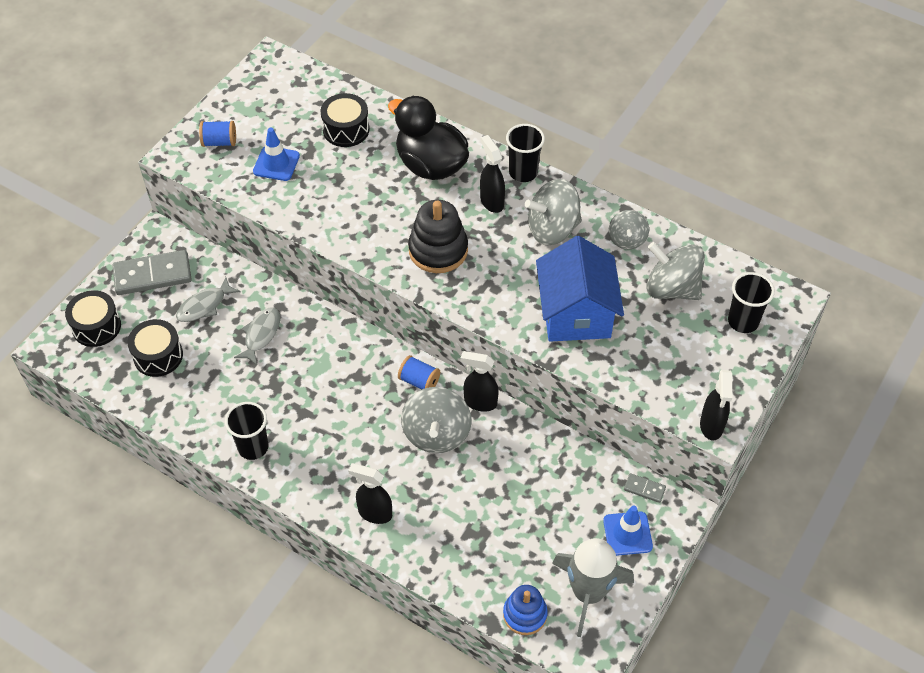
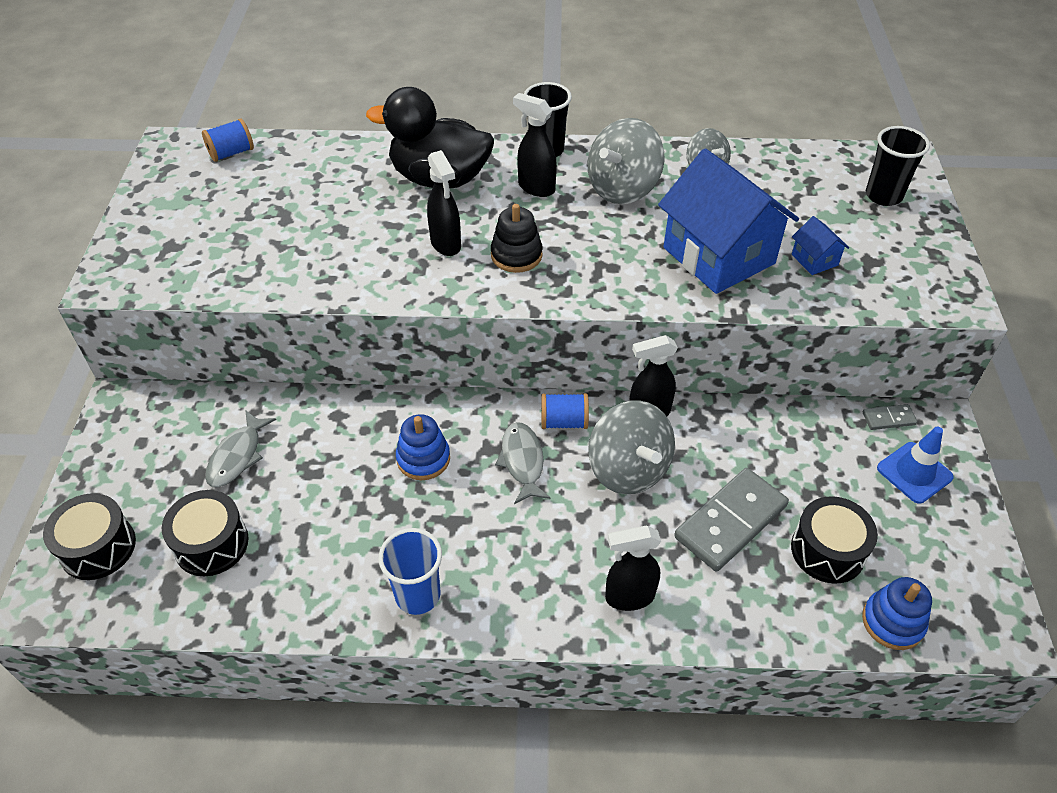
camera: 30 degrees left, 5 degrees down
(152, 275) = (142, 450): grey domino -> grey domino (730, 521)
(219, 142) = (159, 247): blue spool -> blue spool (231, 153)
(253, 447) = (418, 595): black cup -> blue cup
(261, 335) = (335, 457): grey fish -> grey fish (522, 461)
(276, 164) = (251, 243): blue traffic cone -> none
(313, 362) = (423, 458): none -> blue stacking toy
(346, 129) = (313, 180): black drum -> black drum (827, 550)
(438, 250) = (516, 255): black stacking toy -> black stacking toy, size x0.66
(588, 592) = (934, 558): grey rocket -> none
(641, 348) = (814, 260): none -> blue house
(671, 288) = (790, 194): grey spinning top -> none
(711, 426) = (952, 302): black spray bottle -> black spray bottle (446, 244)

